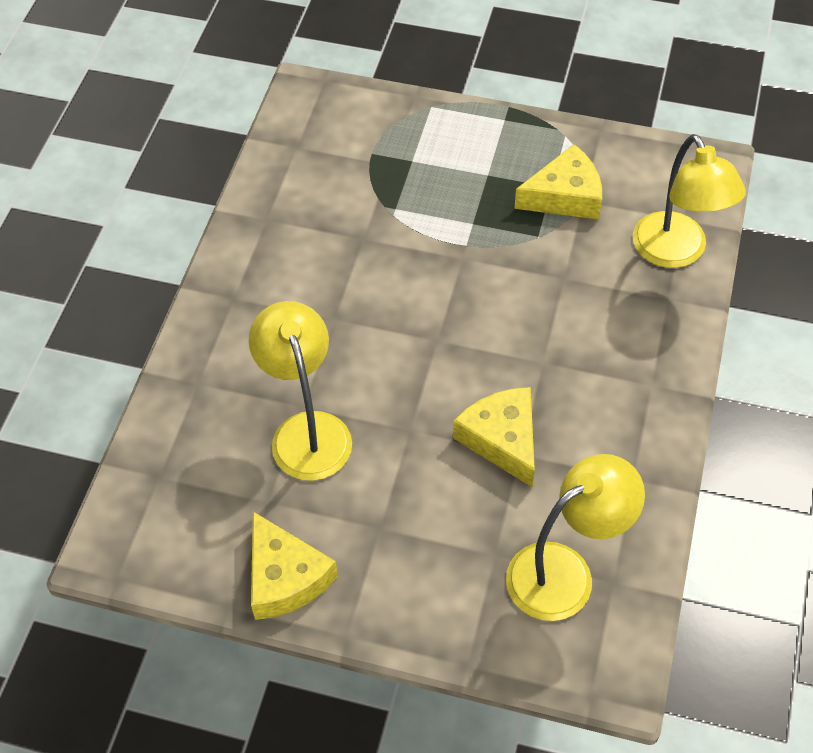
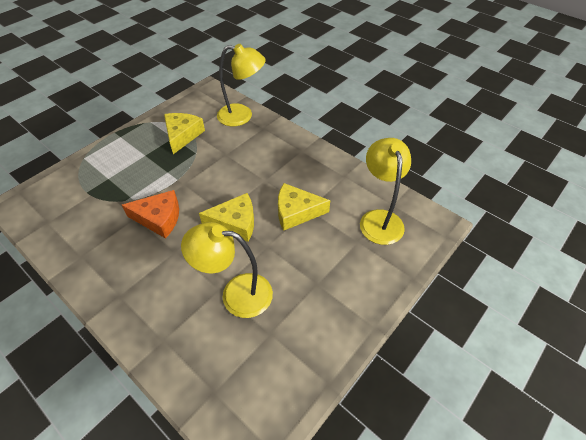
camera: 65 degrees left, 5 degrees down
(285, 577) = (323, 344): yellow cheese -> yellow cheese (235, 223)
(378, 267) = (159, 218): none -> orange cheese

